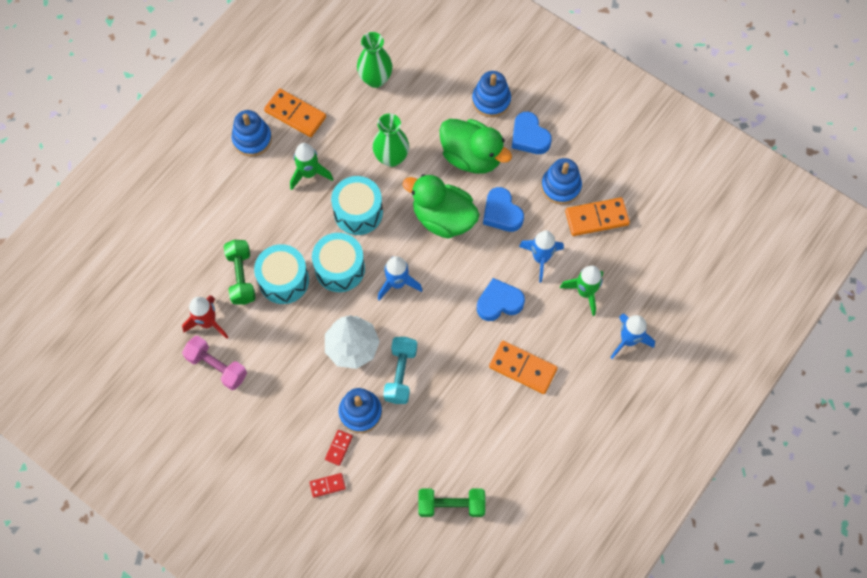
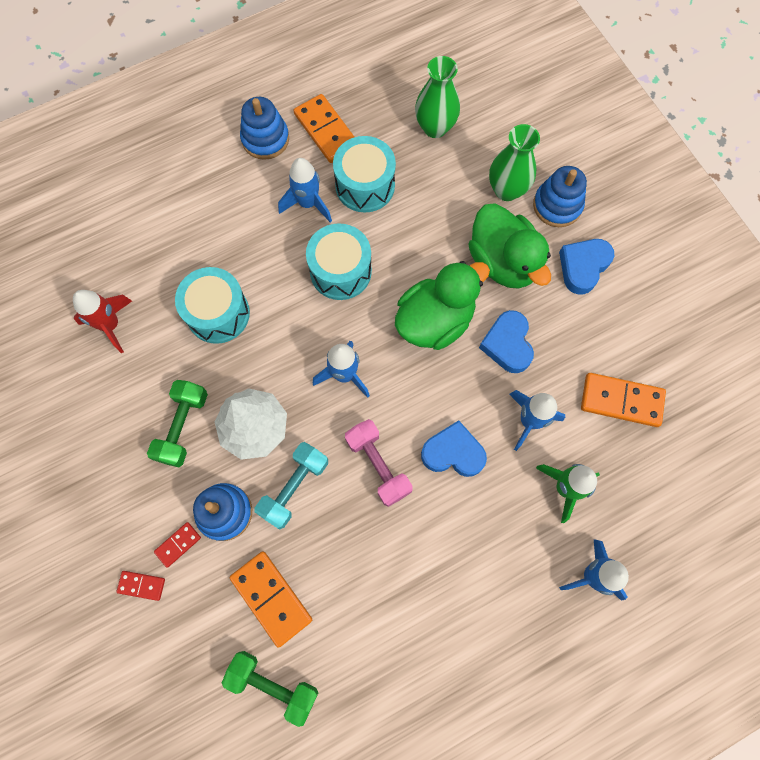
camera: 25 degrees right, 5 degrees up
(217, 367) = (93, 381): pink dumbbell -> pink dumbbell (378, 465)
(241, 277) = (174, 289): green dumbbell -> green dumbbell (183, 427)
(309, 174) = (308, 203): green rocket -> blue rocket
(340, 268) = (287, 328): turquoise drum -> turquoise drum (365, 185)
(391, 157) = (409, 224): green vase -> green vase (507, 190)
(443, 218) = (435, 320): green duck -> green duck turned 90 degrees clockwise
(522, 368) = (443, 549): orange domino -> orange domino (271, 598)
(529, 137) = (583, 267): blue heart -> blue heart turned 45 degrees clockwise
(561, 186) = (594, 343): blue stacking toy -> none

